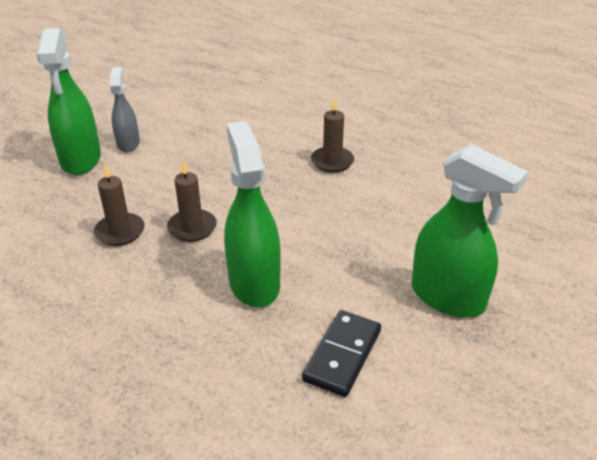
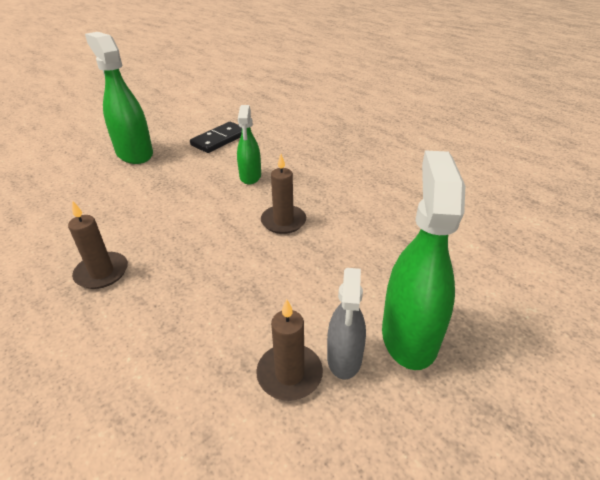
camera: 165 degrees left, 0 degrees up
(120, 231) = (349, 227): brown candle -> brown candle (289, 374)
(254, 283) = (250, 176): green spray bottle -> green spray bottle, size x0.59

